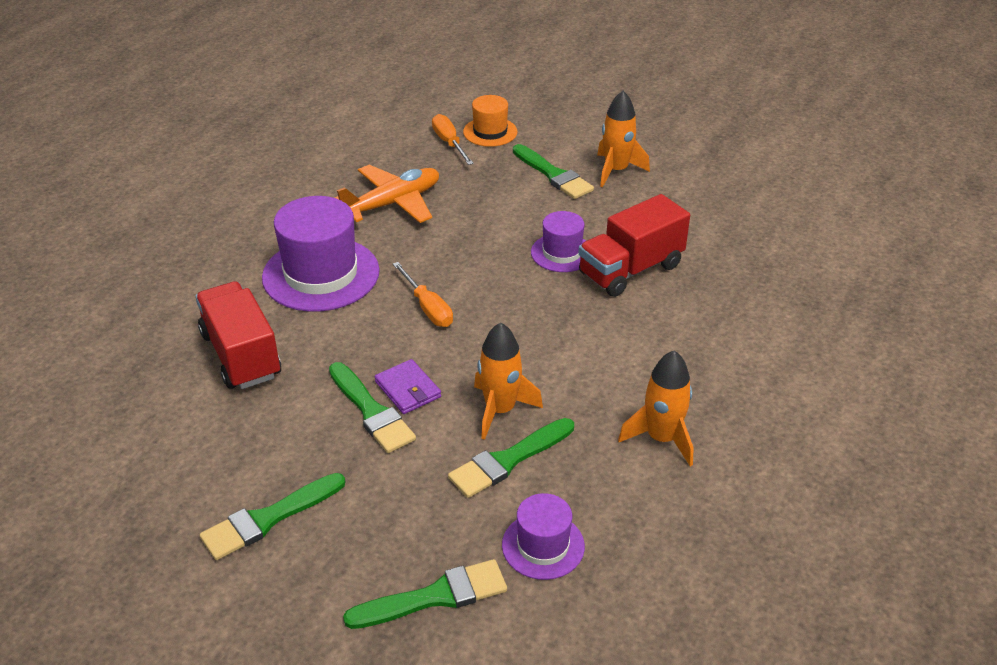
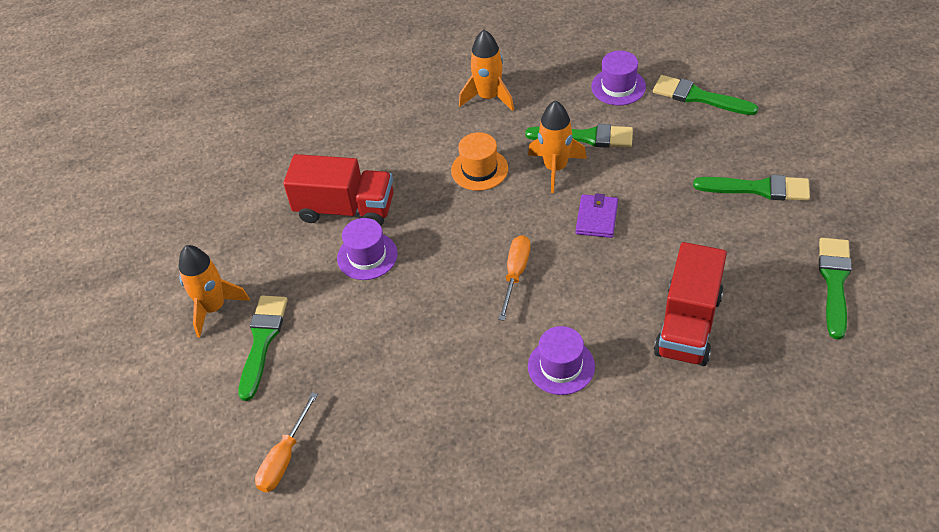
camera: 130 degrees left, 10 degrees up
(321, 274) = (561, 366): purple hat -> purple hat, size x0.55
(371, 411) = (635, 218): green brush -> green brush (834, 282)
(392, 203) = (423, 409): orange plane -> none
(490, 132) = (232, 444): orange hat -> orange hat (479, 169)

